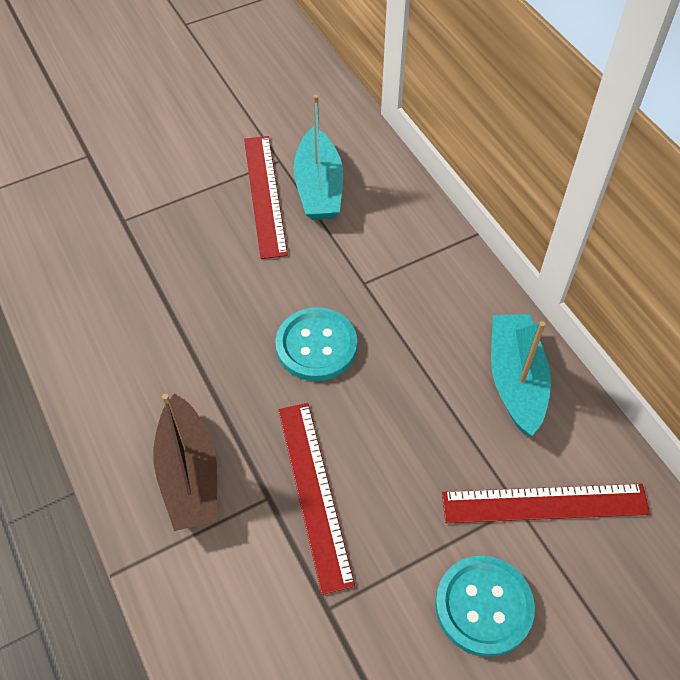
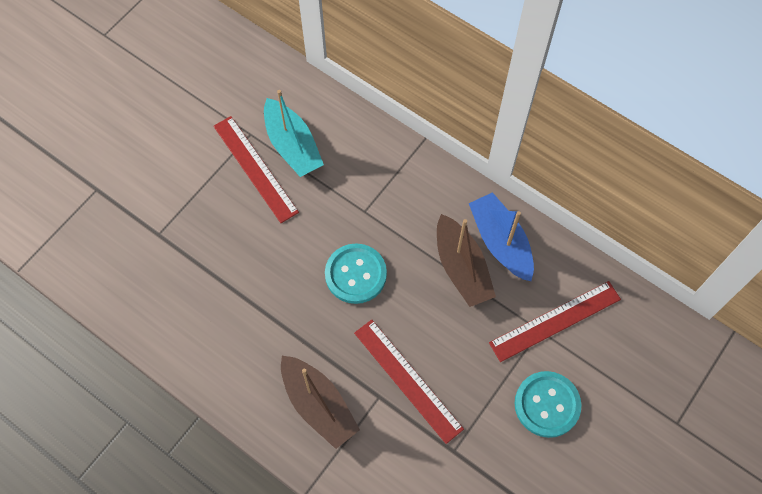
camera: 25 degrees left, 10 degrees up
(450, 390) = (461, 268): none -> brown boat
(515, 380) = (500, 242): turquoise boat -> blue boat

